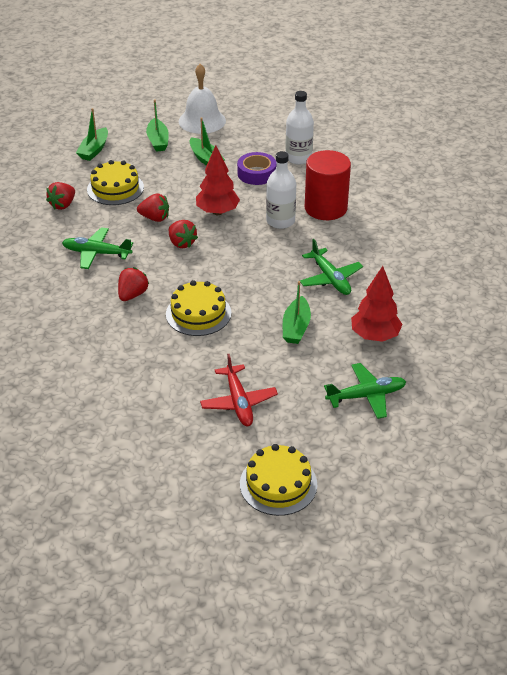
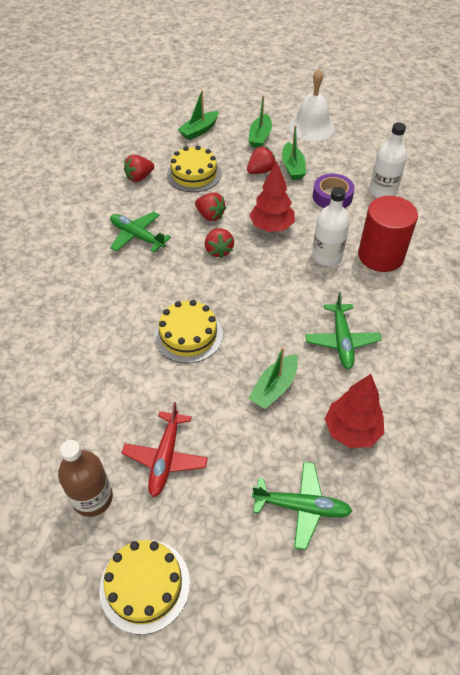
camera: 25 degrees right, 10 degrees up
(132, 294) = (141, 292): red strawberry -> red strawberry (260, 171)
(197, 448) = (92, 498): none -> brown bottle

